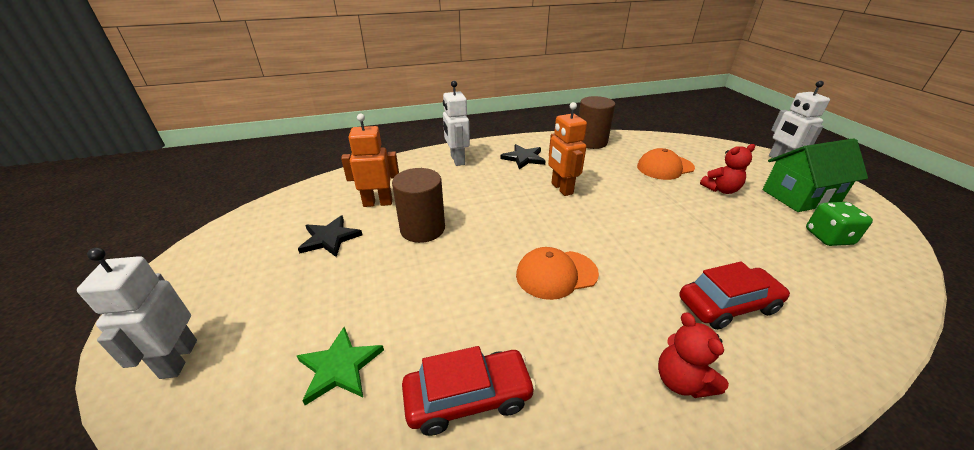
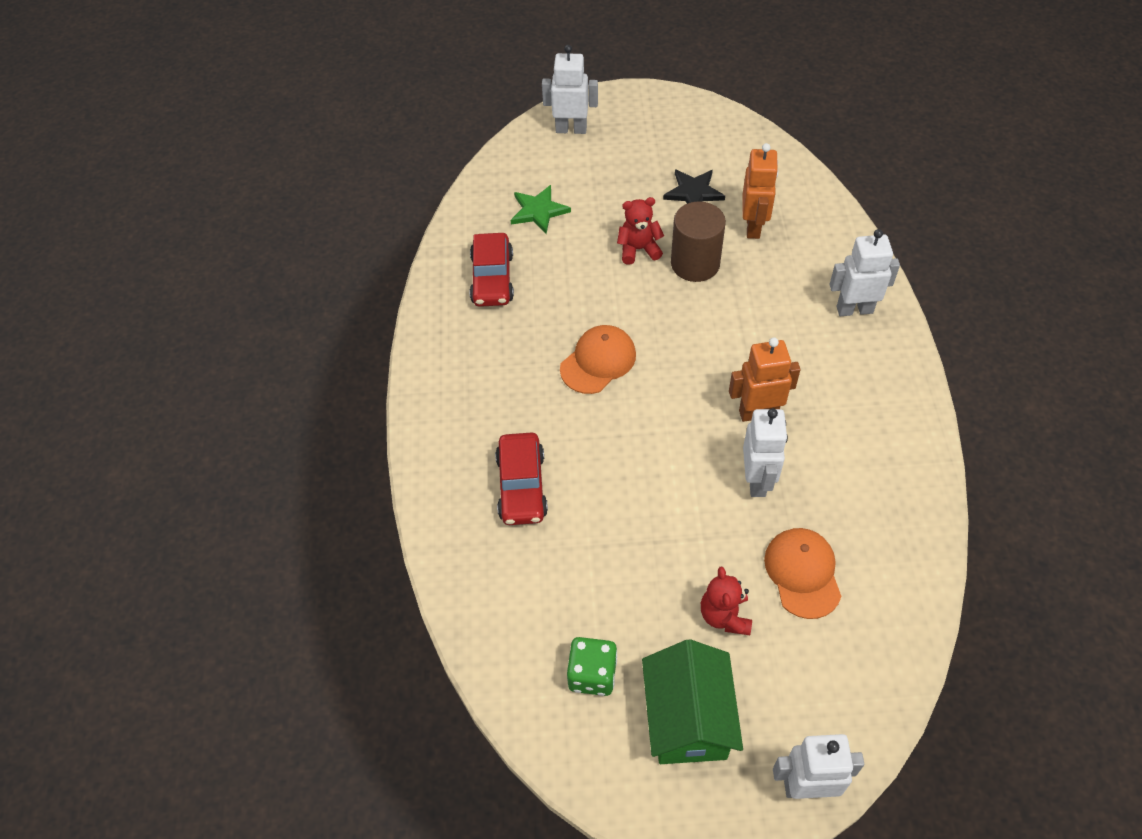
camera: 105 degrees right, 20 degrees up
(523, 158) = (853, 390): black star -> none
(556, 274) = (598, 361): orange cap -> orange cap turned 45 degrees clockwise
(591, 142) = (906, 501): brown cylinder -> none
(615, 185) = (757, 480): none -> white robot
(681, 381) = (463, 408): red teddy bear -> red teddy bear (638, 249)

